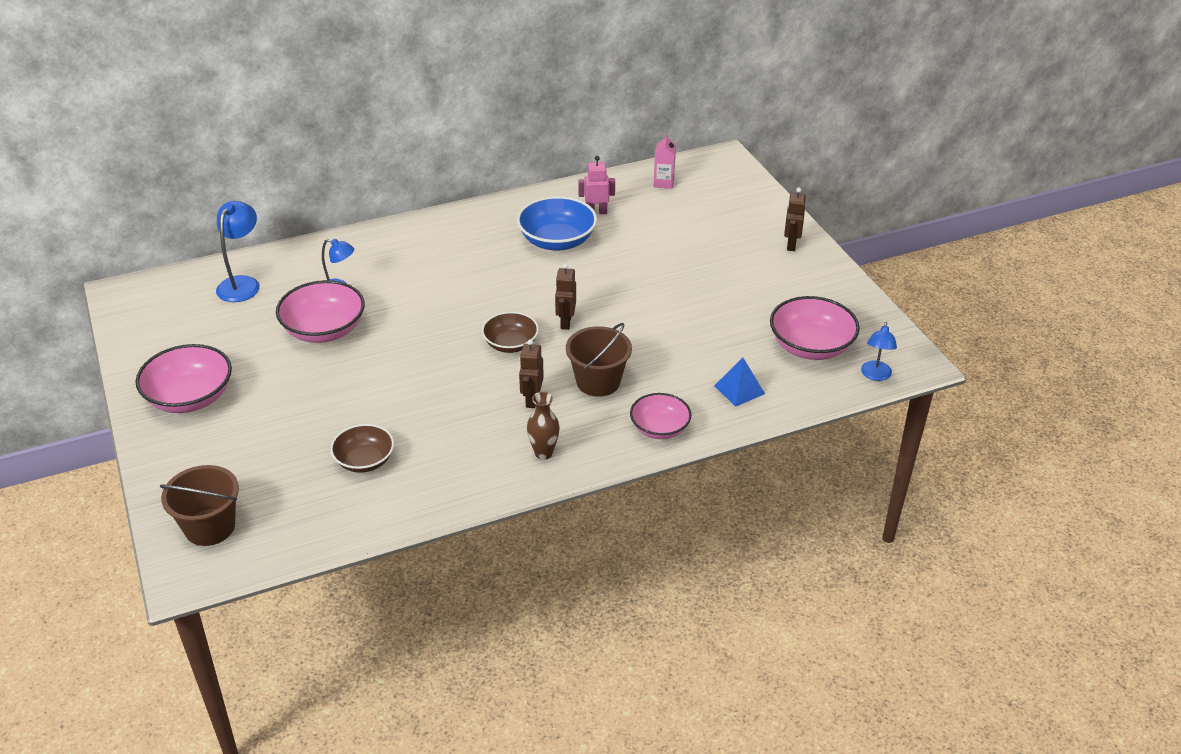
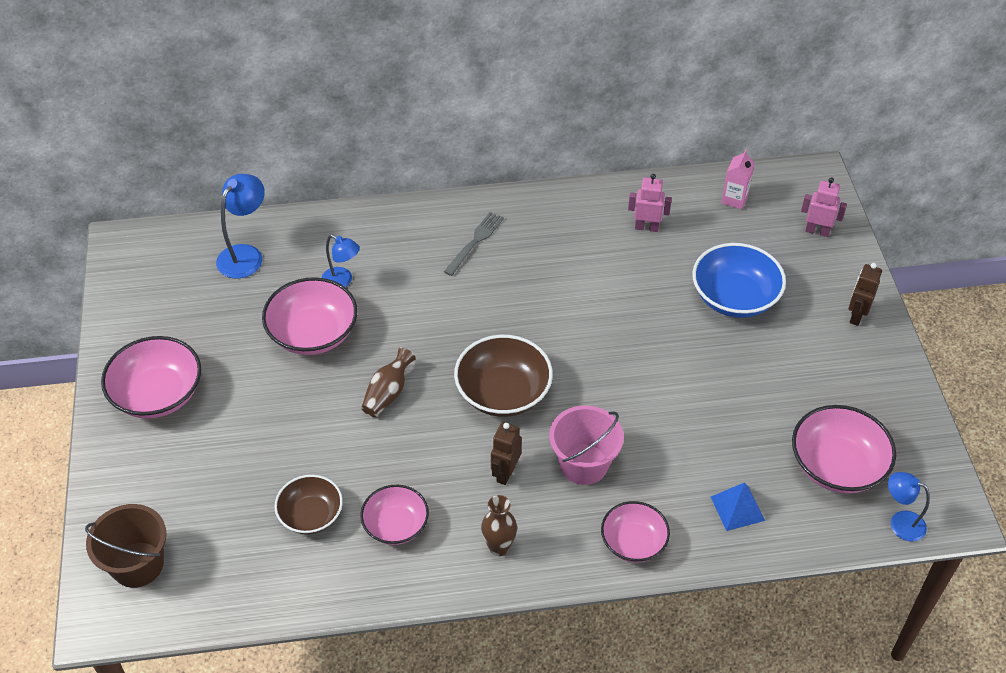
camera: 15 degrees right, 10 degrees up
(407, 361) = (388, 393): none -> brown vase
(445, 454) = (396, 525): none -> pink bowl
(450, 243) = (475, 242): none -> grey fork
(510, 344) = (503, 393): brown bowl -> brown bowl, size x1.55
(557, 241) = (592, 260): blue bowl -> blue bowl (734, 297)
(565, 322) = (570, 375): brown robot -> none
(598, 382) = (583, 464): brown bucket -> pink bucket
(739, 194) = (817, 231): none -> pink robot
(875, 375) = (900, 522): blue lamp -> blue lamp turned 90 degrees clockwise

